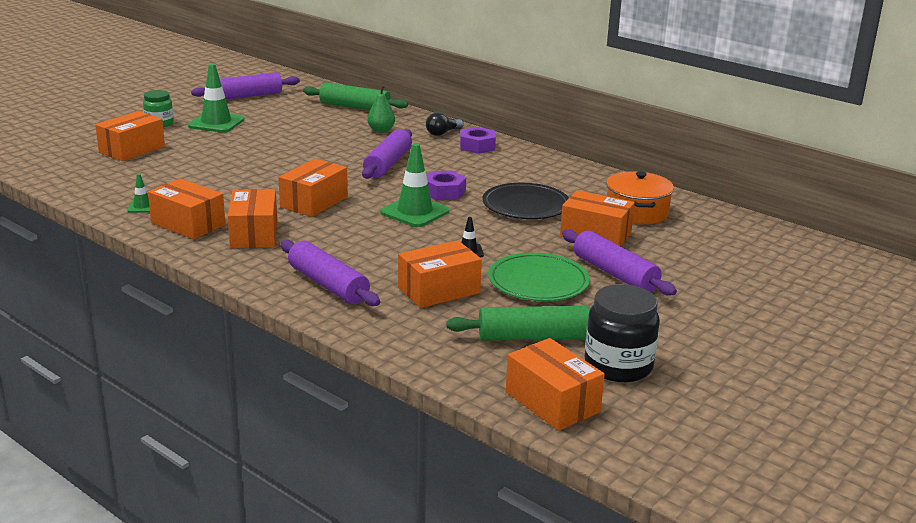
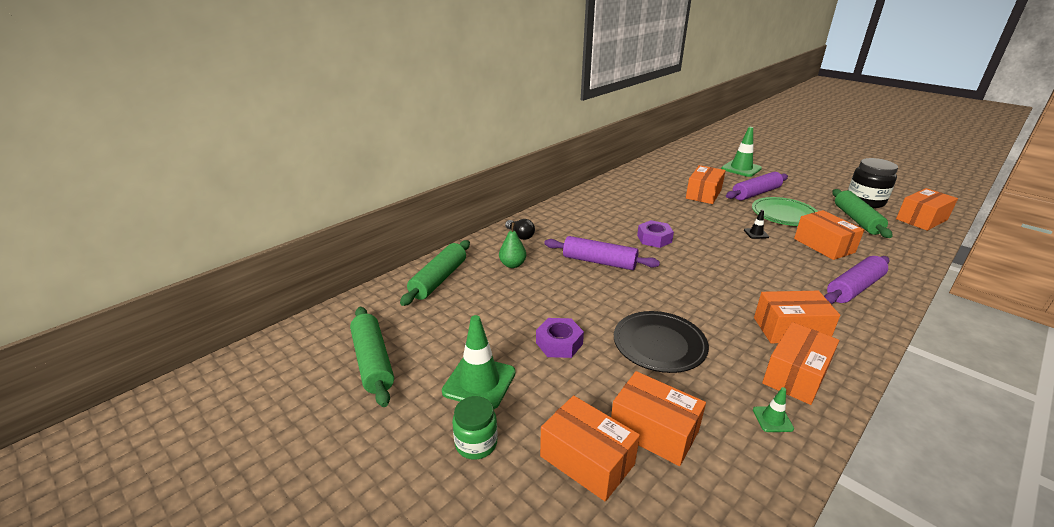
camera: 85 degrees left, 5 degrees up
(247, 96) = (373, 362): purple rolling pin -> green rolling pin
(314, 202) = (702, 298): orange box -> orange box (654, 431)
(415, 212) = (699, 251): green traffic cone -> green traffic cone (741, 169)
(477, 146) = (551, 222): purple nut -> purple nut (559, 343)
(526, 205) = (667, 211): black plate -> black plate (659, 344)
(636, 212) = (662, 180): orange pot -> none

